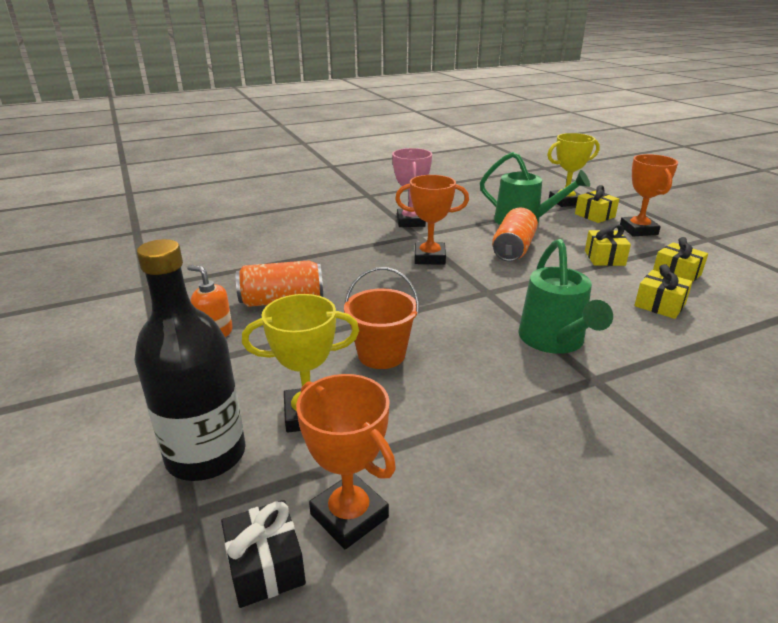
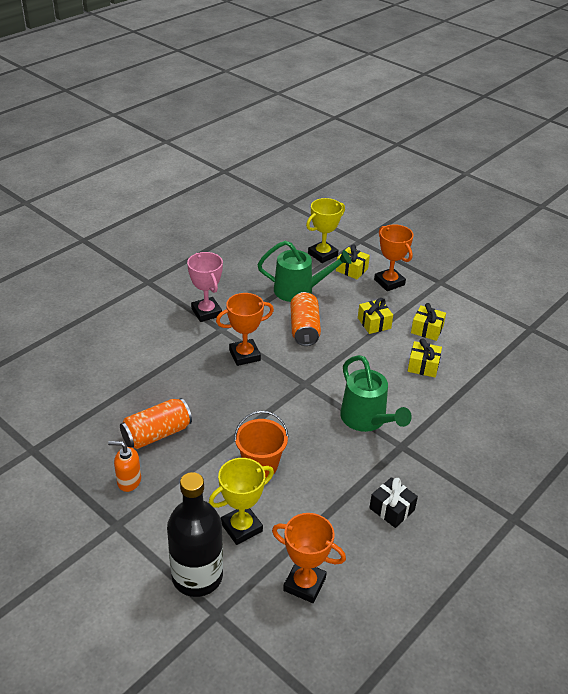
camera: 25 degrees left, 10 degrees up
(266, 566) = (278, 626): black gift -> black gift (392, 509)

